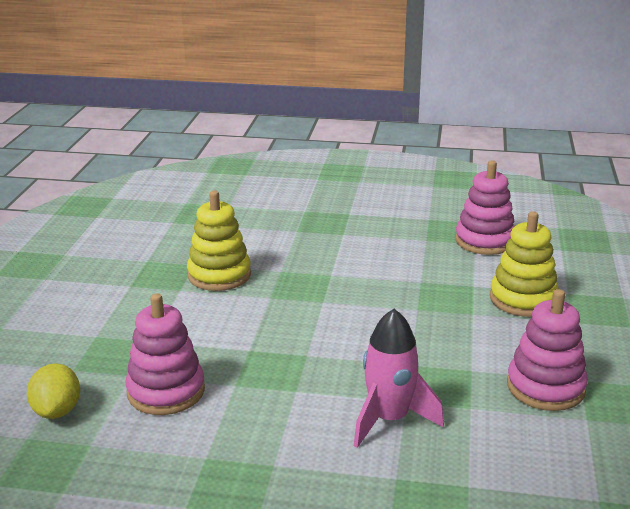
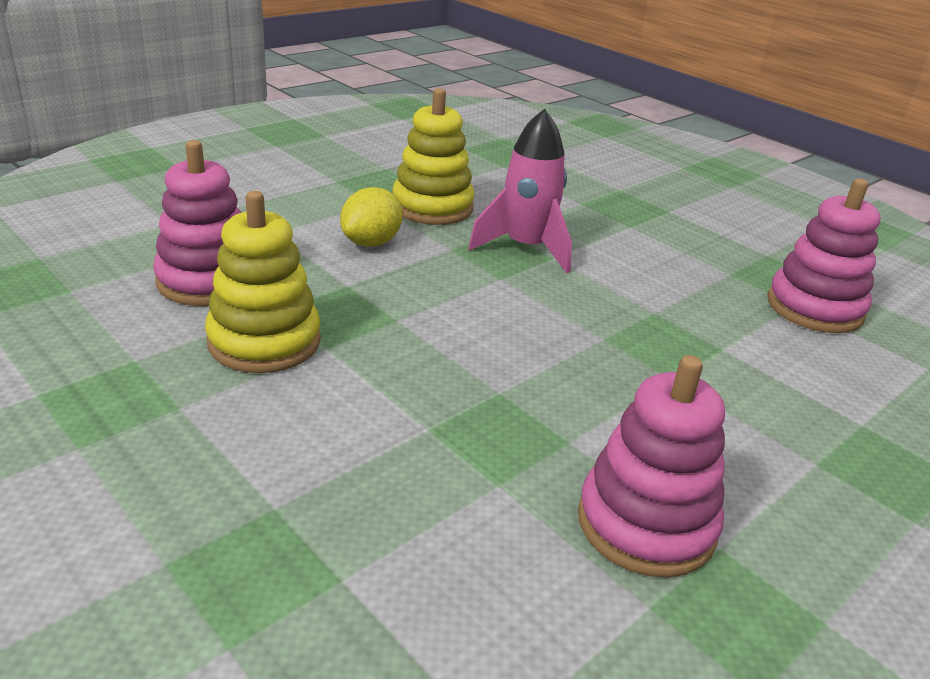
camera: 35 degrees right, 5 degrees up
(57, 411) = (98, 249): yellow lemon -> yellow lemon (371, 243)
(389, 419) = (375, 437): pink rocket -> pink rocket (525, 248)
(523, 299) = (774, 398): yellow stacking toy -> yellow stacking toy (264, 341)

